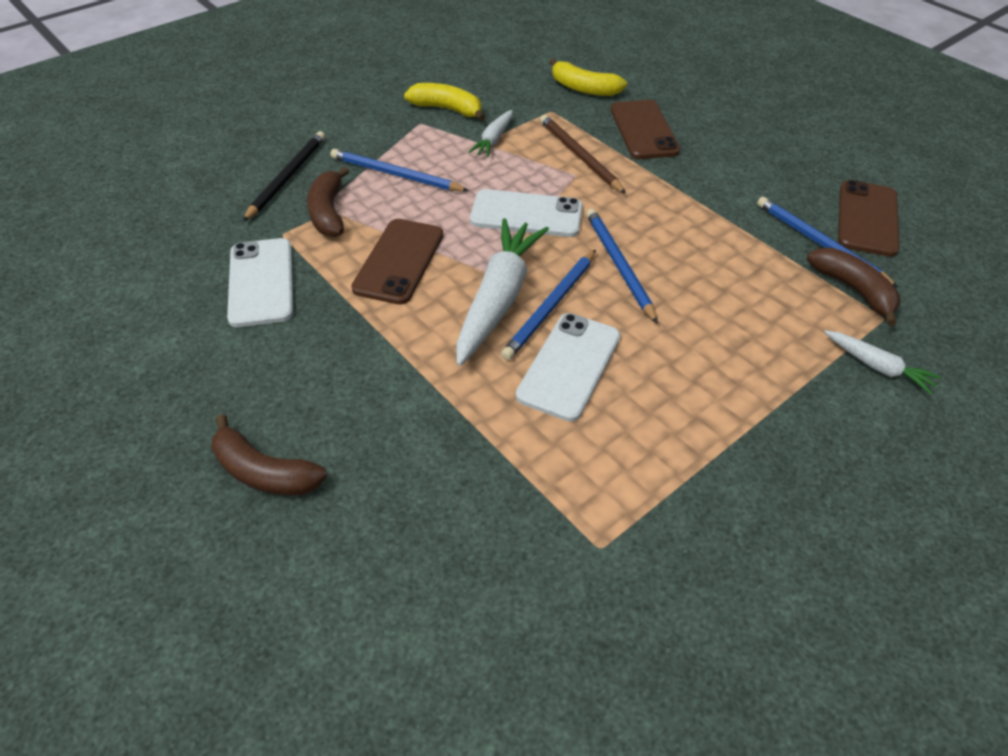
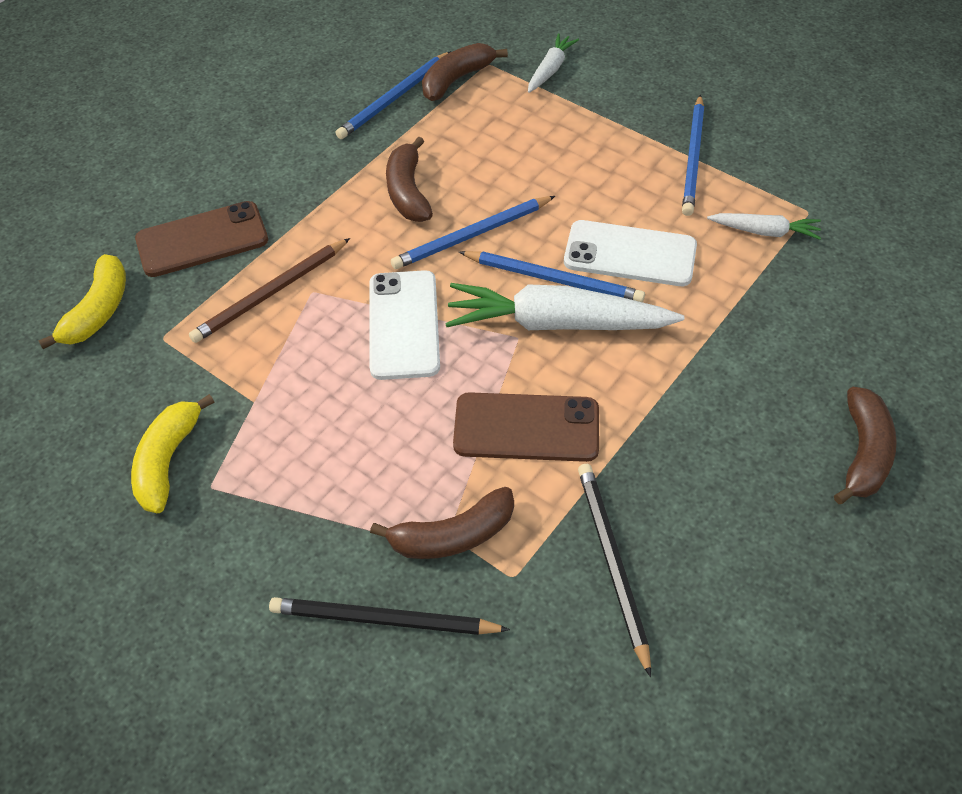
camera: 100 degrees left, 5 degrees up
(261, 282) = (612, 563): white phone -> black pencil
(395, 174) = (349, 481): blue pencil -> blue pencil (693, 158)
(493, 140) = (245, 388): white carrot -> white carrot (765, 231)
(683, 235) = (408, 192): none -> brown banana
(867, 218) = (345, 68): brown phone -> none

